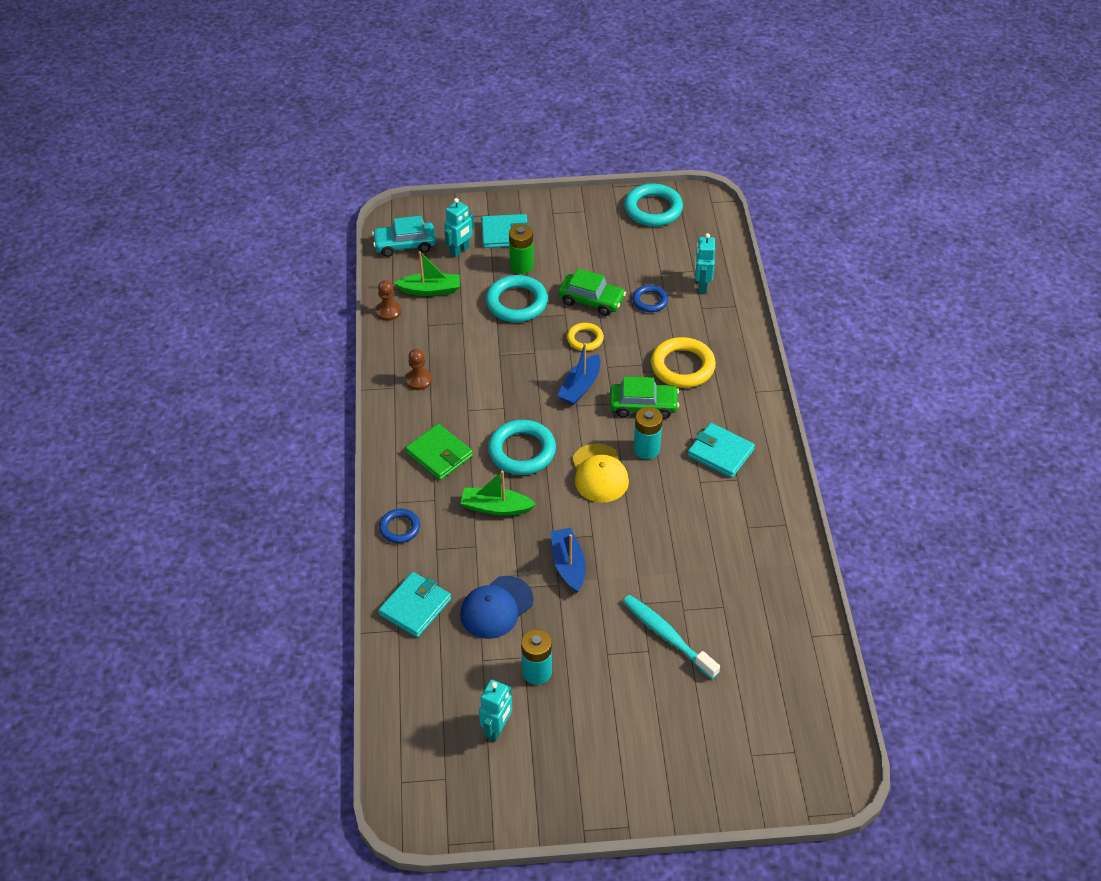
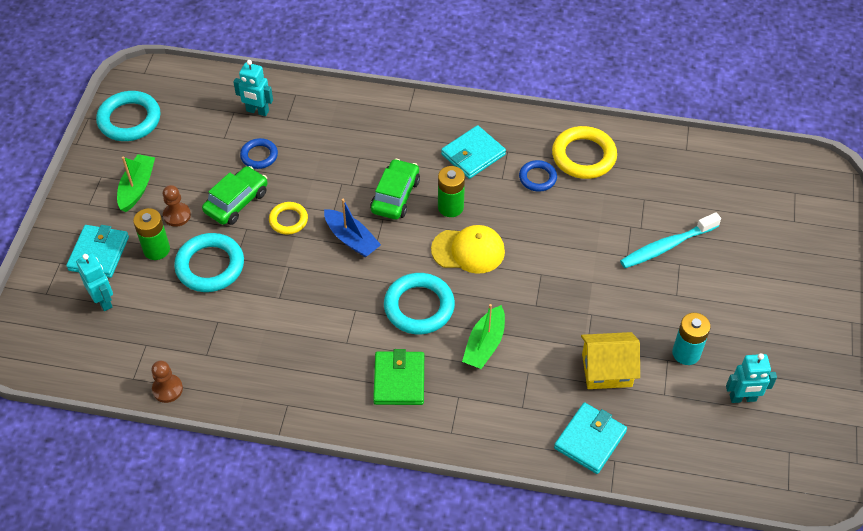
camera: 75 degrees left, 5 degrees up
(400, 528) = (486, 435): blue ring -> blue ring (537, 178)
(405, 244) = (65, 352): turquoise car -> none
(415, 607) = (590, 440): turquoise wallet -> turquoise wallet turned 75 degrees clockwise
(419, 380) = (286, 379): brown pawn -> brown pawn (177, 215)
(430, 290) = (153, 341): green boat -> green boat (137, 187)
(439, 454) = (399, 380): green wallet -> green wallet turned 60 degrees counterclockwise
(496, 607) = (606, 370): blue cap -> yellow house
(497, 729) = (743, 398): turquoise robot -> turquoise robot turned 135 degrees clockwise
(568, 565) = (570, 301): blue boat -> none
(646, 449) = (450, 207): turquoise battery -> green battery
(682, 366) = (357, 153): yellow ring -> yellow ring (583, 156)

